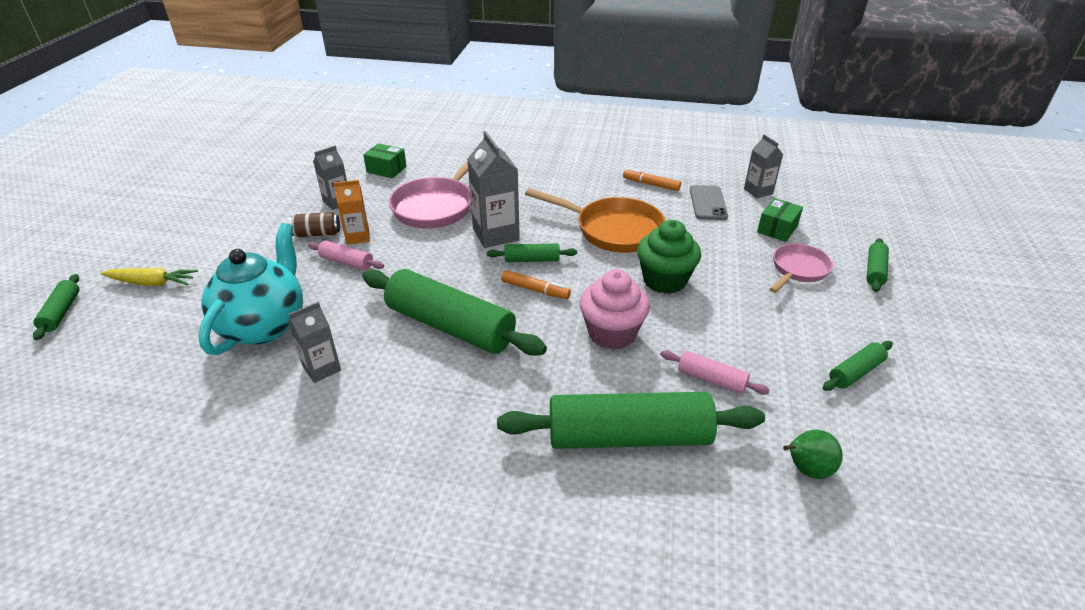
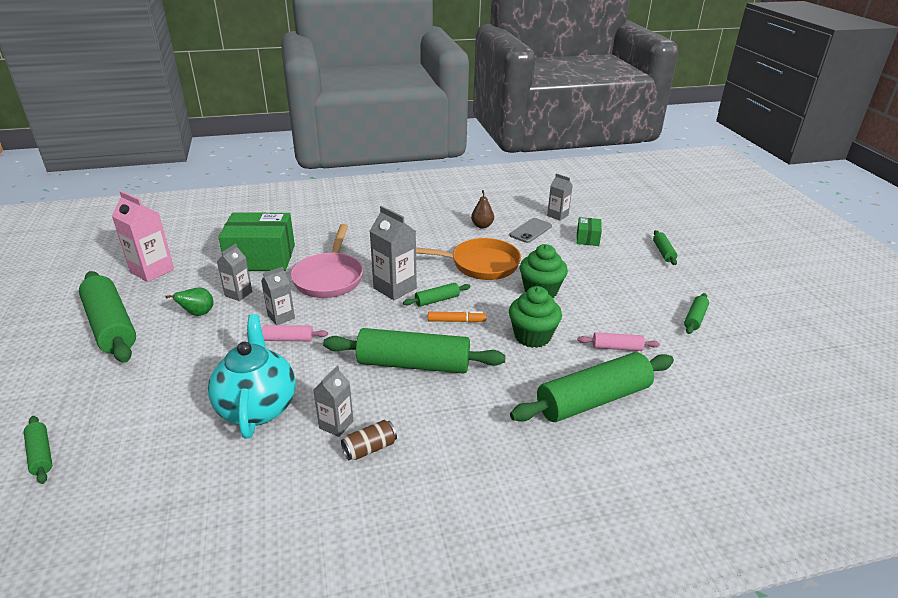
camera: 25 degrees left, 5 degrees down
(152, 283) = (116, 403): yellow carrot -> none
(205, 206) = (111, 326): none -> green rolling pin
(280, 160) = (152, 271): none -> pink carton
(317, 234) = (242, 323): brown can -> brown can (370, 448)
(358, 237) = (281, 317): orange carton -> grey carton
(386, 169) = (261, 258): green box -> green box, size x2.12
(612, 333) = (532, 336): pink cupcake -> green cupcake
(651, 184) = (482, 226): orange marker -> brown pear
(708, 203) = (530, 231): grey phone -> grey phone turned 60 degrees clockwise
(798, 270) = (619, 263): pink pan -> none
(806, 469) = (708, 385): green pear -> green pear (198, 314)

